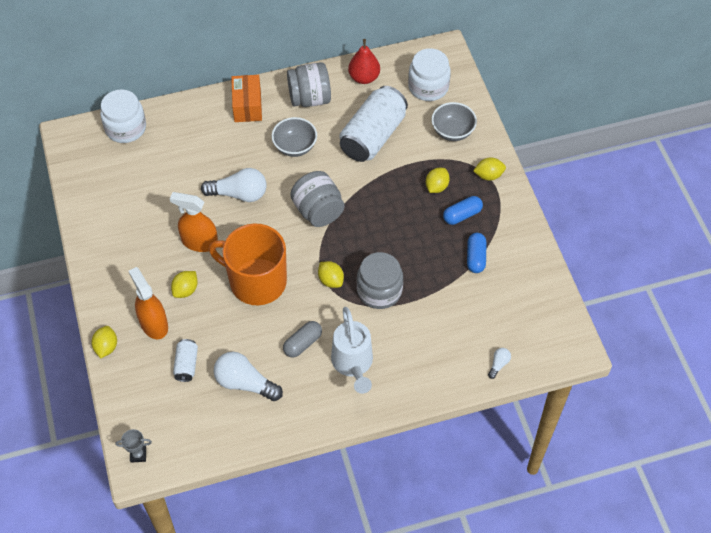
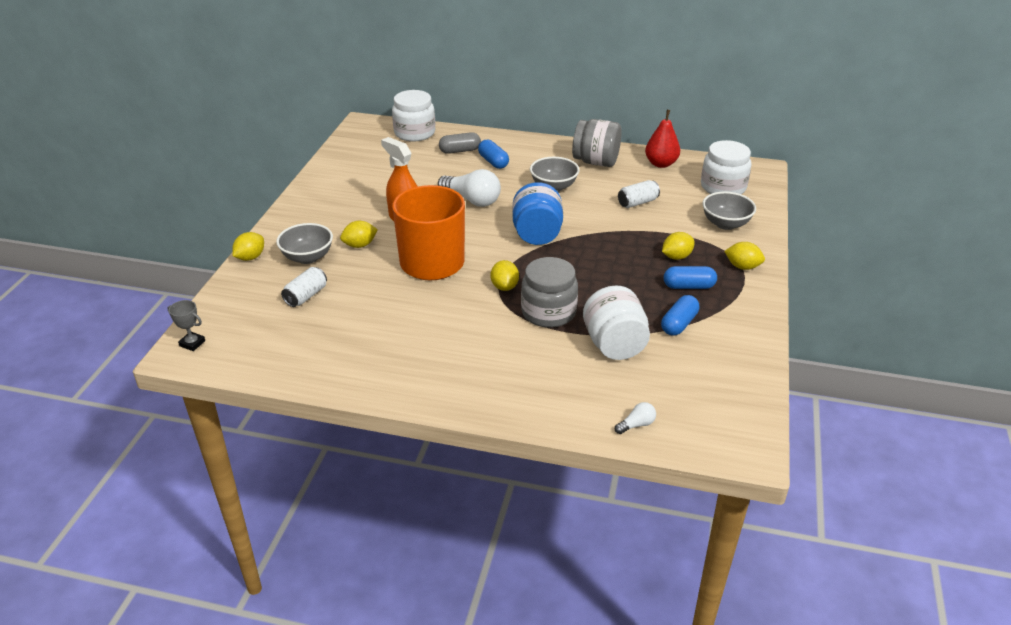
camera: 30 degrees right, 20 degrees down
(154, 324) = (307, 257): orange spray bottle -> grey bowl
(223, 137) = (493, 162): none -> blue capsule
(245, 383) = (346, 330): white light bulb -> none
(247, 106) = (533, 150): orange box -> none
(302, 343) = (432, 323): grey capsule -> grey capsule (460, 151)
(318, 211) = (537, 235): grey jar -> blue jar
(353, 364) = (469, 359): white watering can -> none
(373, 136) = (637, 202): white can -> white can, size x0.46
(444, 300) = (614, 345): none -> white jar

